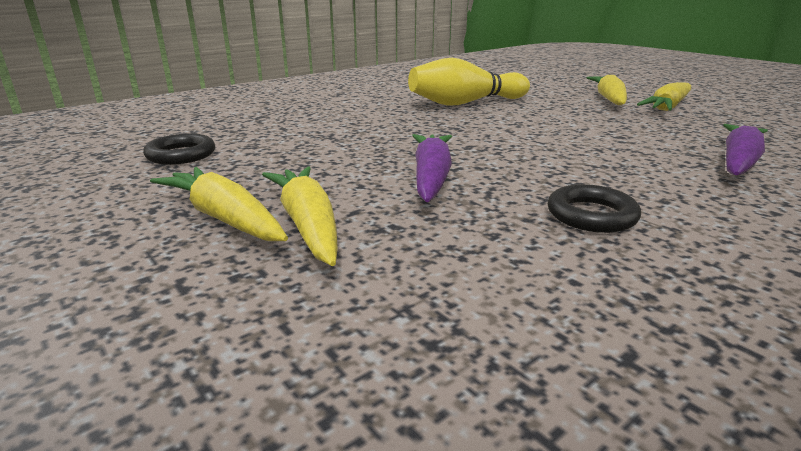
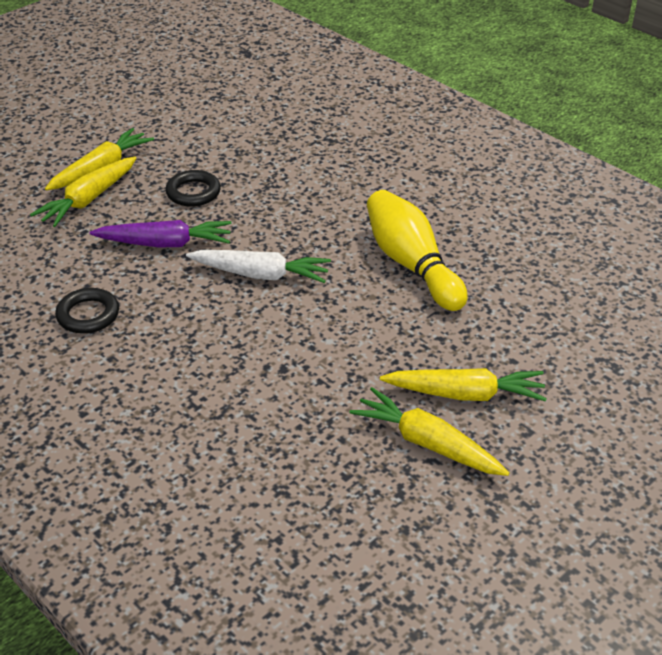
camera: 85 degrees right, 15 degrees up
(181, 155) = (216, 127): black ring -> black ring (193, 192)
(308, 225) = (88, 200): yellow carrot -> yellow carrot turned 150 degrees clockwise
(486, 140) = (261, 275): none -> white carrot
(738, 161) = (200, 434): purple carrot -> none

